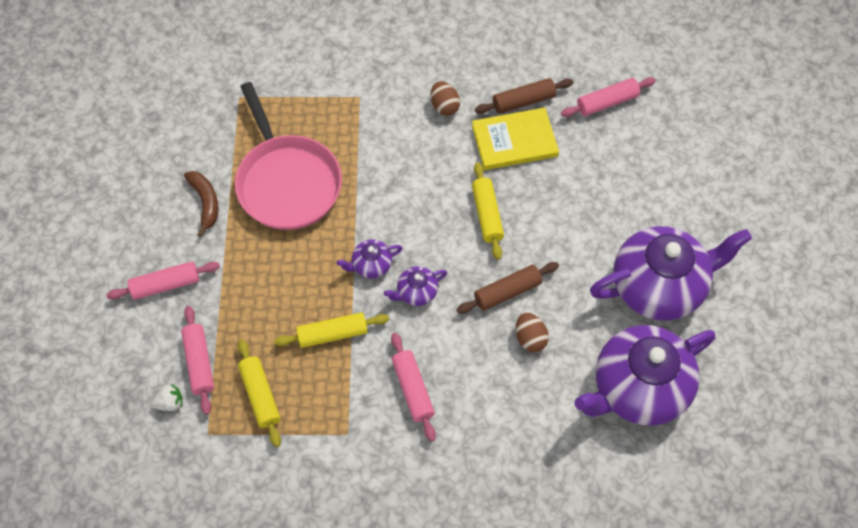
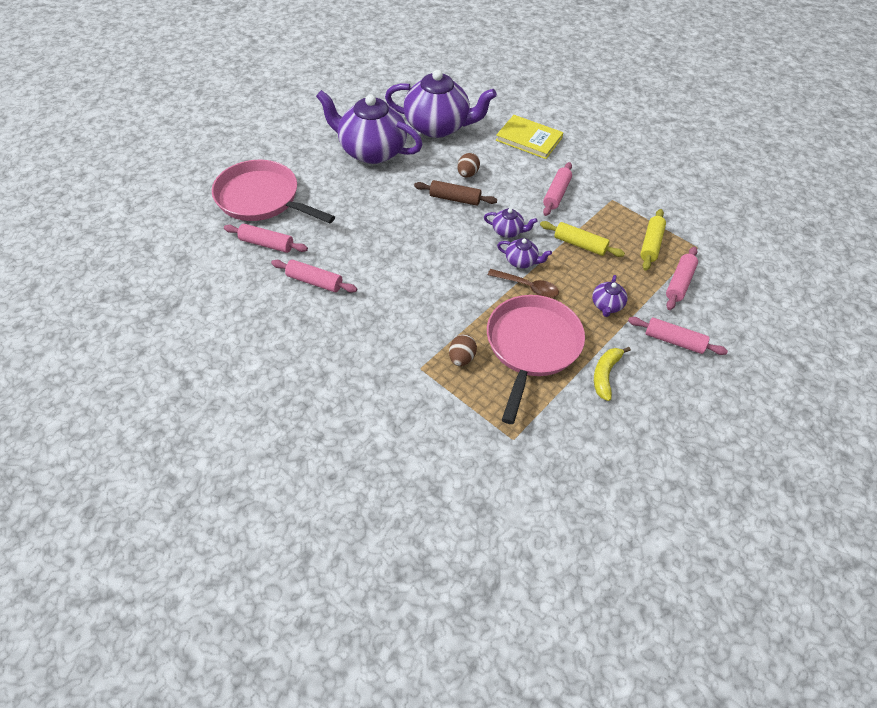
camera: 140 degrees left, 10 degrees down
(170, 403) = (713, 275): white strawberry -> none
(205, 203) = (605, 375): brown banana -> yellow banana
(252, 277) = (607, 305): none -> purple teapot
(340, 240) = (528, 287): none -> brown spoon
(444, 106) = (369, 316): brown egg -> brown egg (461, 358)
(487, 214) = (420, 239): yellow rolling pin -> none
(514, 141) = (352, 264): yellow book -> yellow book (529, 139)
(523, 101) = (314, 281): brown rolling pin -> pink rolling pin
(675, 141) = (262, 199): none -> pink pan

